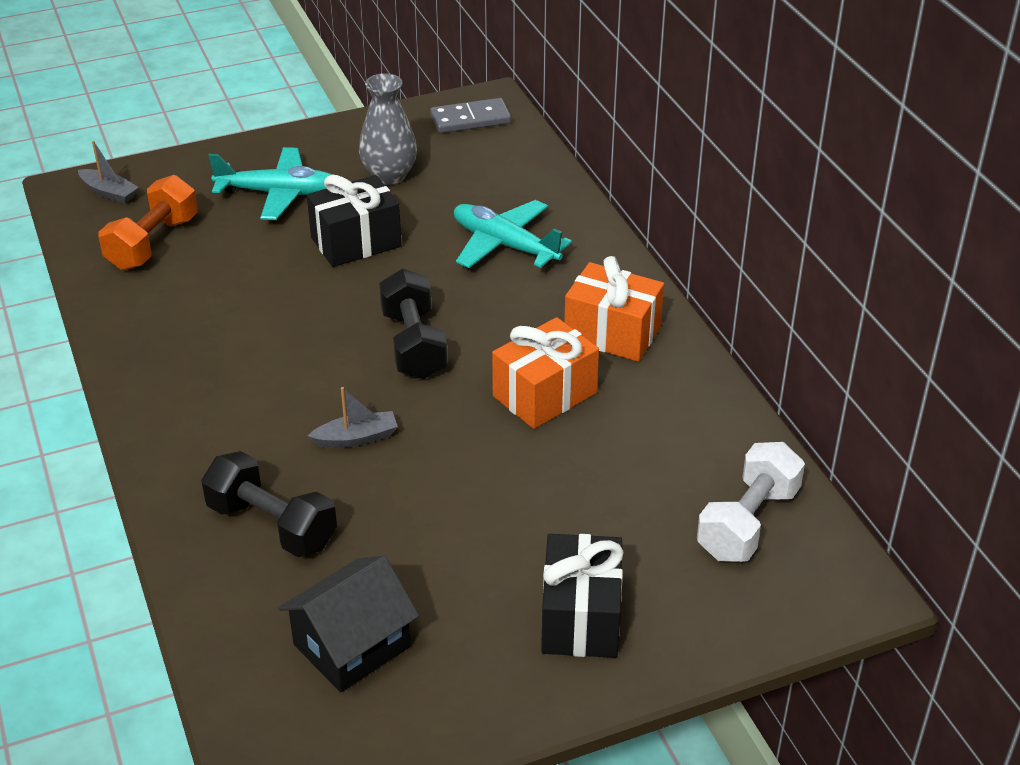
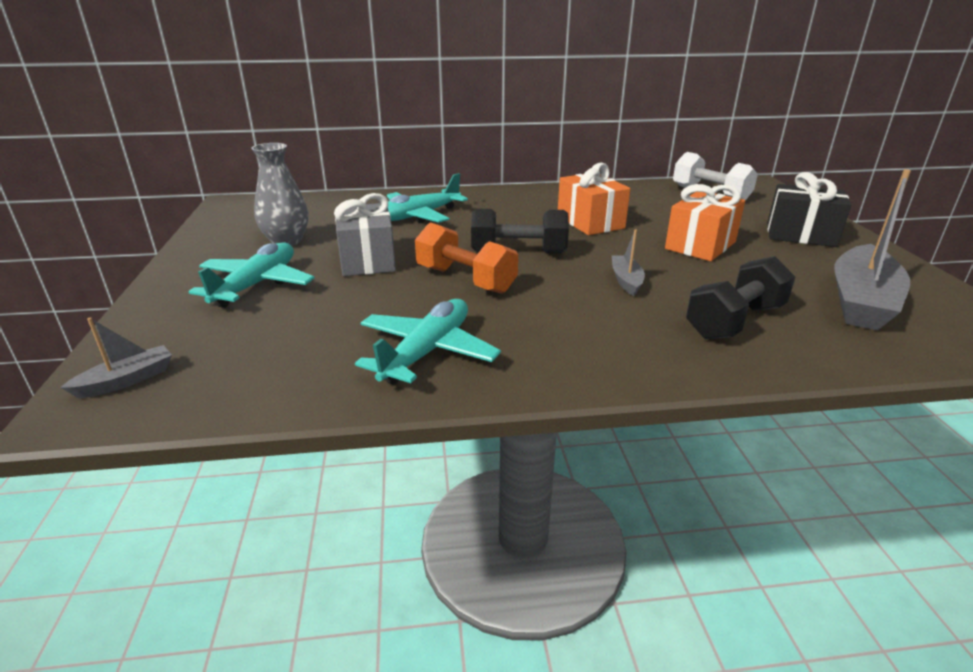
camera: 75 degrees left, 10 degrees down
(153, 243) = (268, 355): orange dumbbell -> orange dumbbell (465, 280)
(172, 324) = (427, 352): none -> turquoise plane
(352, 645) = (861, 301): black house -> grey boat
(356, 242) = (367, 260): black gift -> grey gift
(470, 119) = (246, 210): grey domino -> none
(612, 333) = (535, 201): orange gift -> orange gift (700, 245)

